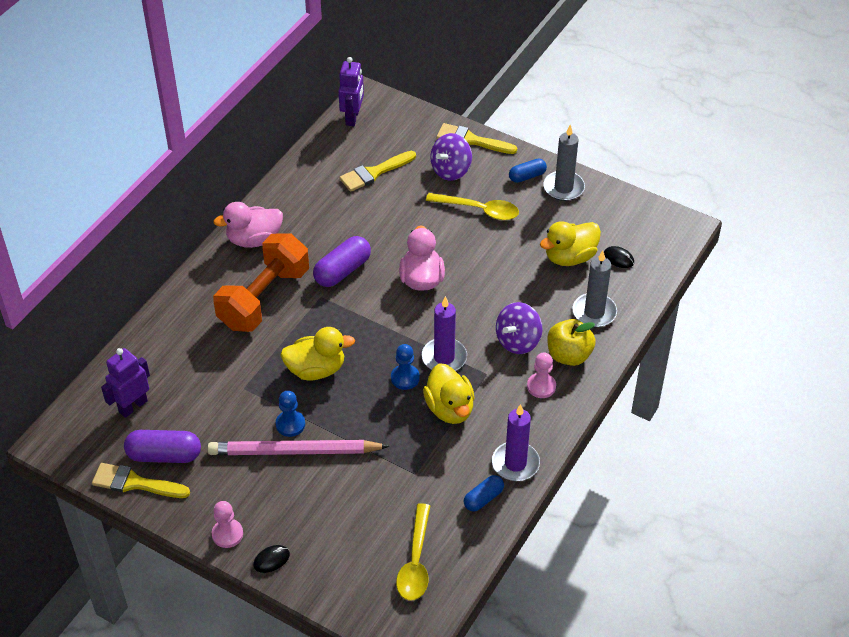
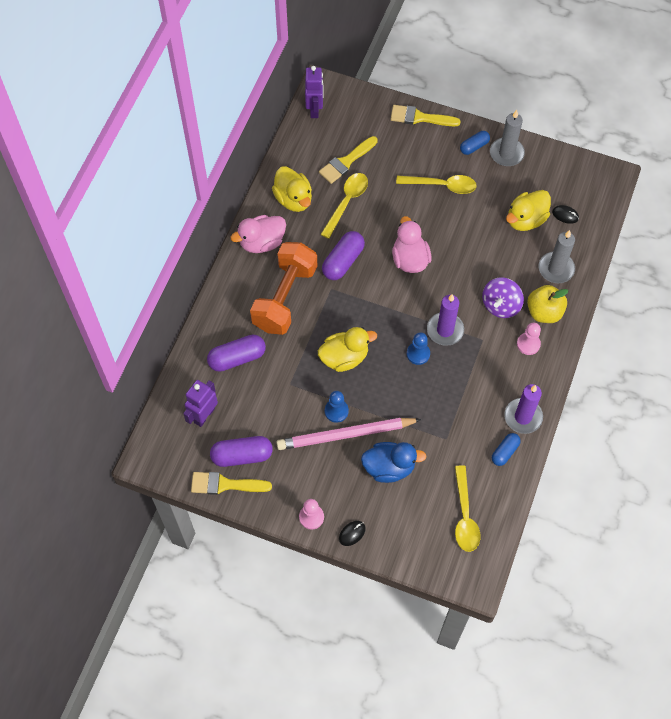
camera: 10 degrees left, 15 degrees up
(190, 352) = (237, 358): none -> purple capsule
(337, 494) = (389, 467): none -> blue duck
(363, 212) = (346, 202): none -> yellow spoon
(450, 408) = (460, 376): yellow duck -> yellow duck (293, 199)
(451, 170) = (409, 150): purple spinning top -> none

